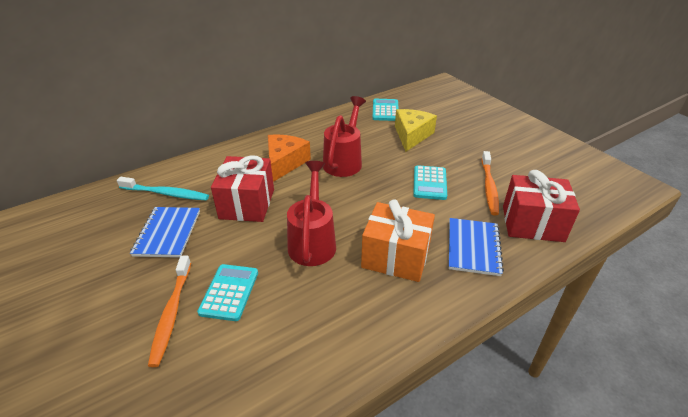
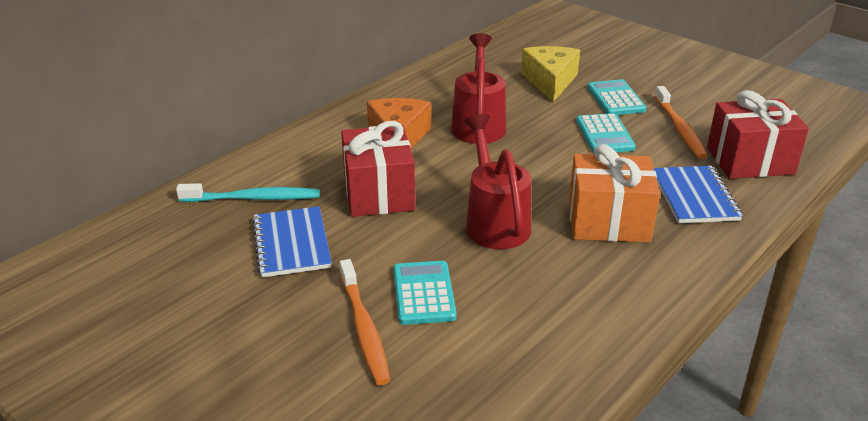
camera: 15 degrees left, 5 degrees down
(385, 110) = (496, 55): turquoise calculator -> turquoise calculator (616, 99)

